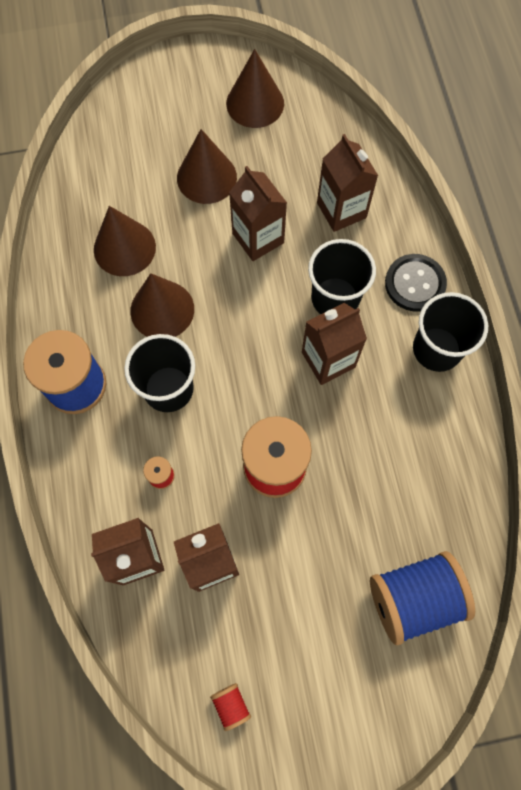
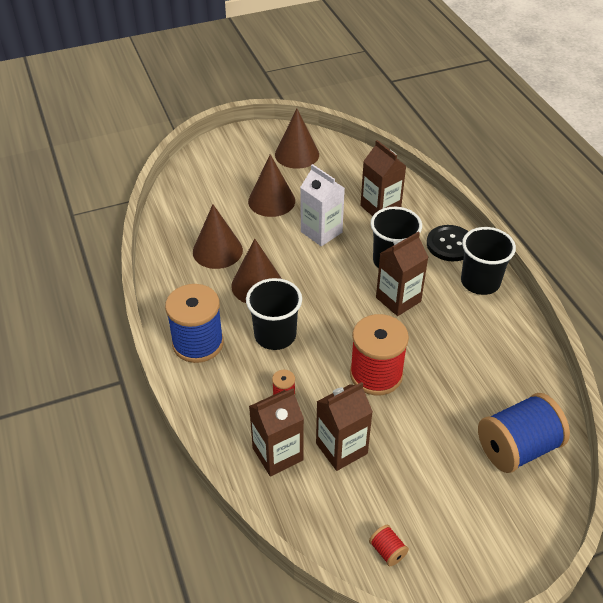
camera: 10 degrees left, 25 degrees down
(258, 238) = (321, 232): brown carton -> white carton

